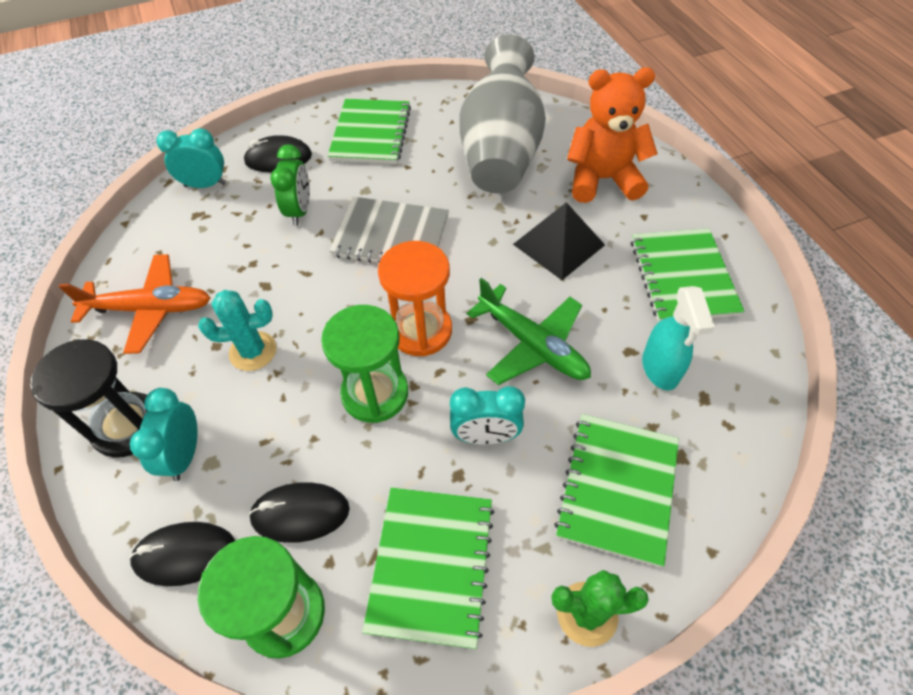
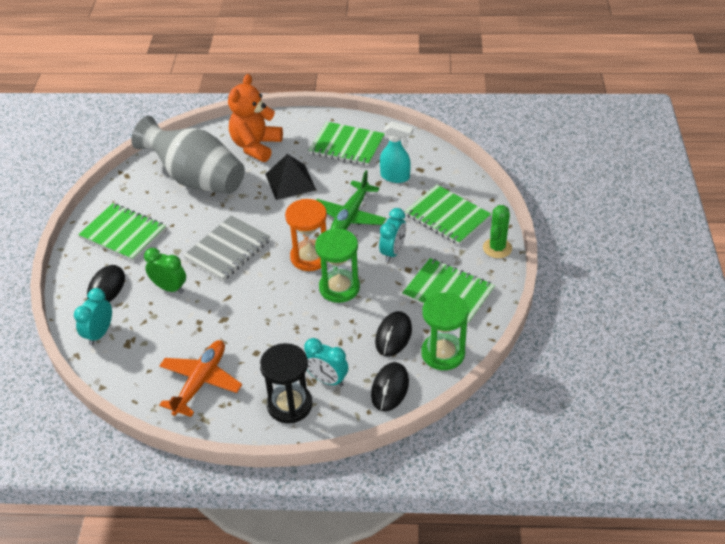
camera: 65 degrees left, 10 degrees down
(253, 351) = (273, 335): turquoise cactus -> none
(532, 344) = (350, 216): green plane -> green plane turned 135 degrees clockwise

